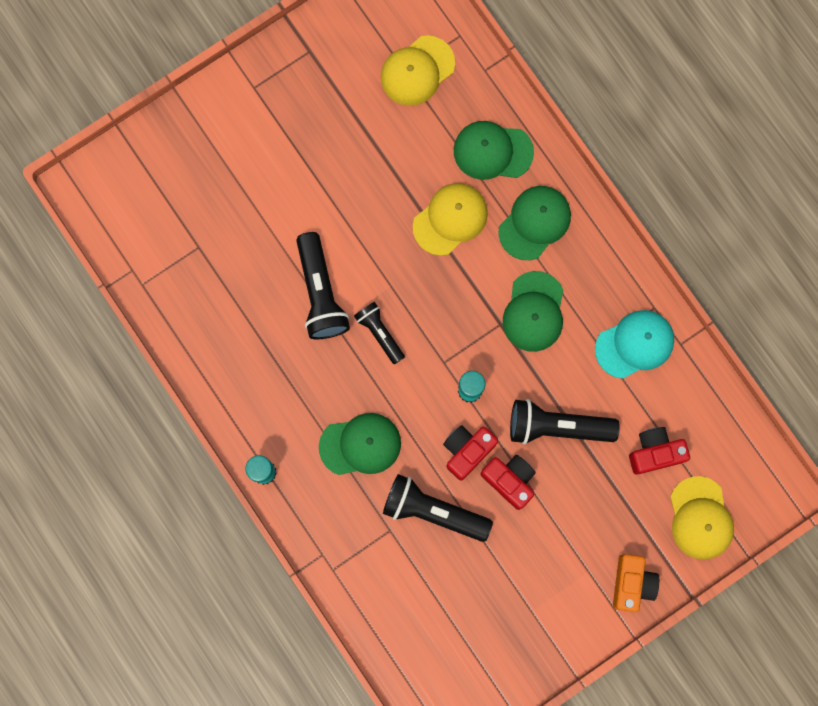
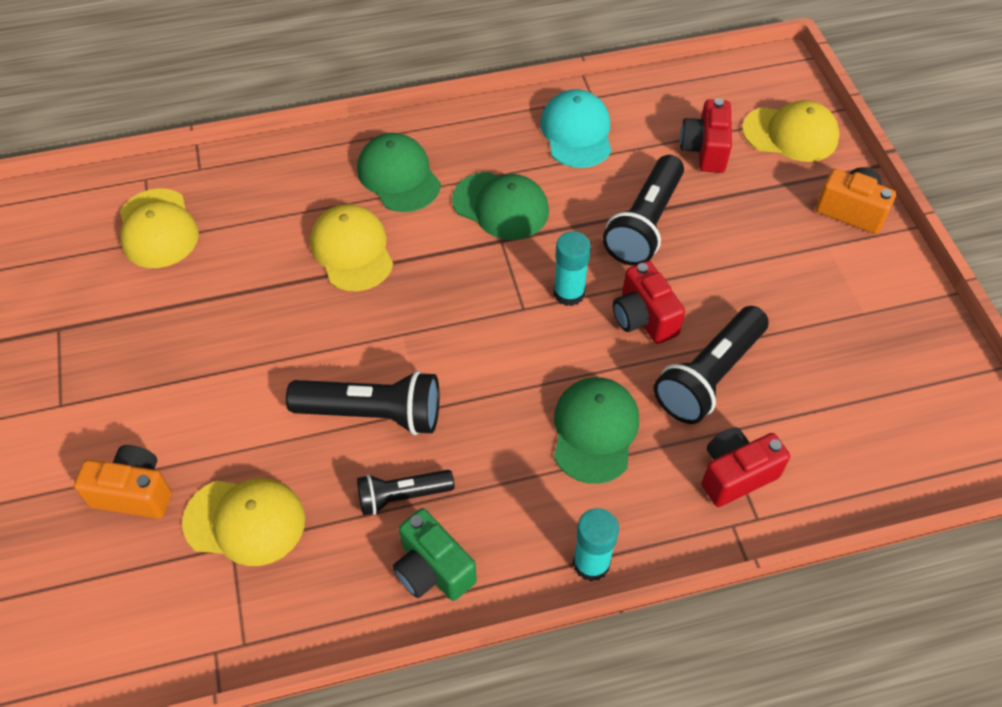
camera: 70 degrees left, 25 degrees down
(211, 169) = (134, 493): none -> orange camera
(217, 247) = (245, 521): none -> yellow cap
(226, 376) = (432, 569): none -> green camera
(379, 333) = (456, 364): black flashlight -> black flashlight (402, 496)
(493, 151) = (295, 188): green cap -> none
(509, 480) = (694, 287): red camera -> red camera (735, 475)

